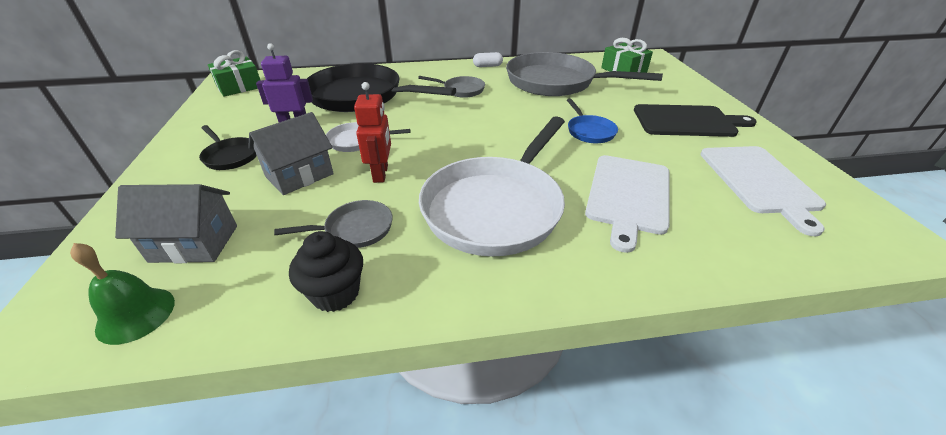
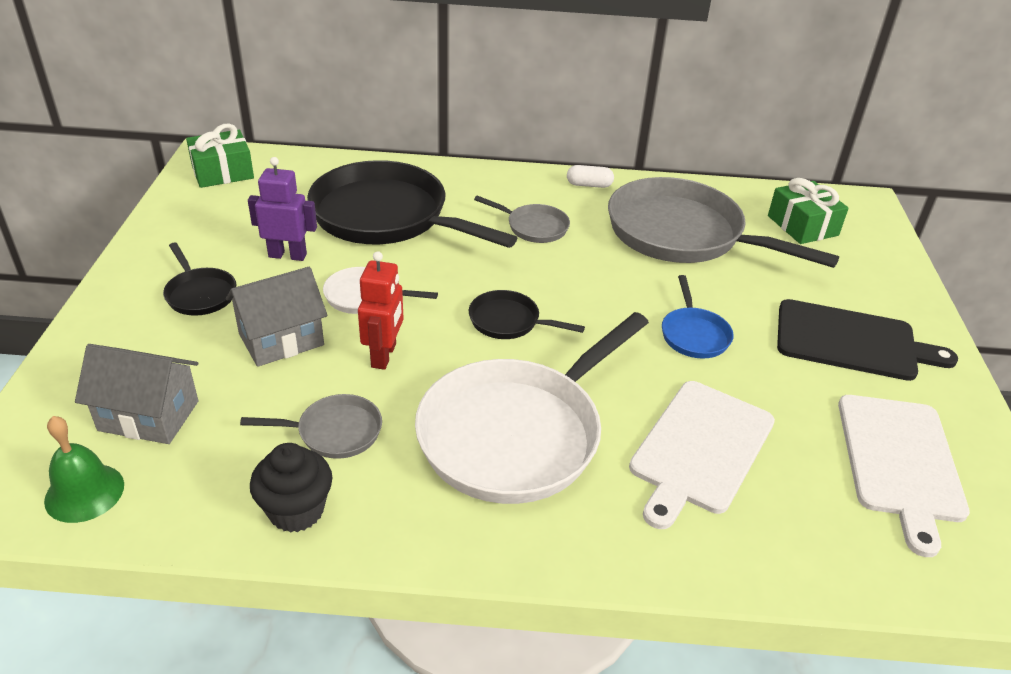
camera: 10 degrees right, 0 degrees up
(464, 141) = (508, 321): none -> black pan

